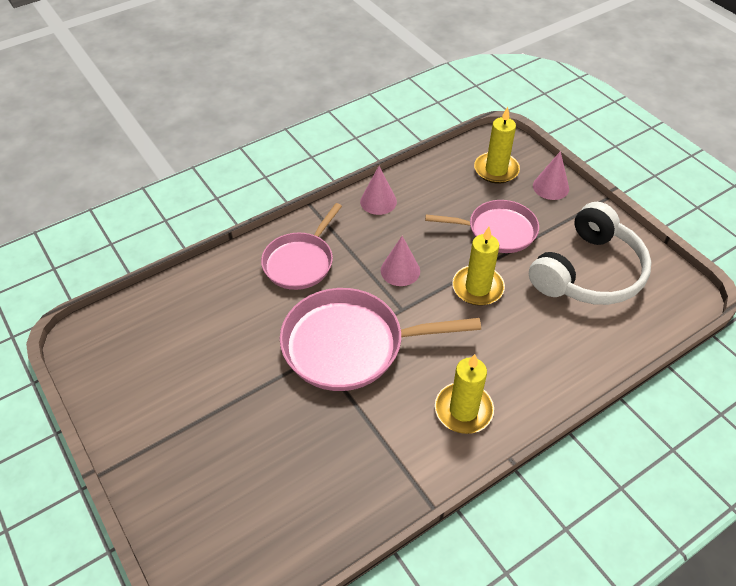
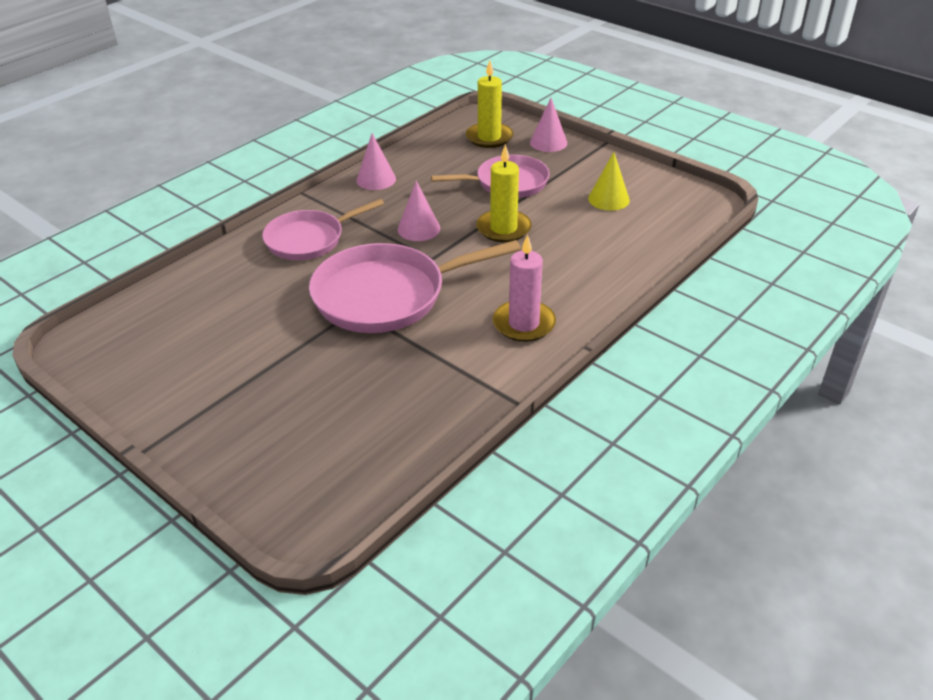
camera: 15 degrees left, 10 degrees down
(300, 262) = (309, 239): pink pan -> pink pan turned 45 degrees clockwise
(463, 410) = (524, 324): yellow candle -> pink candle
(588, 272) = (608, 199): white headphones -> yellow cone

